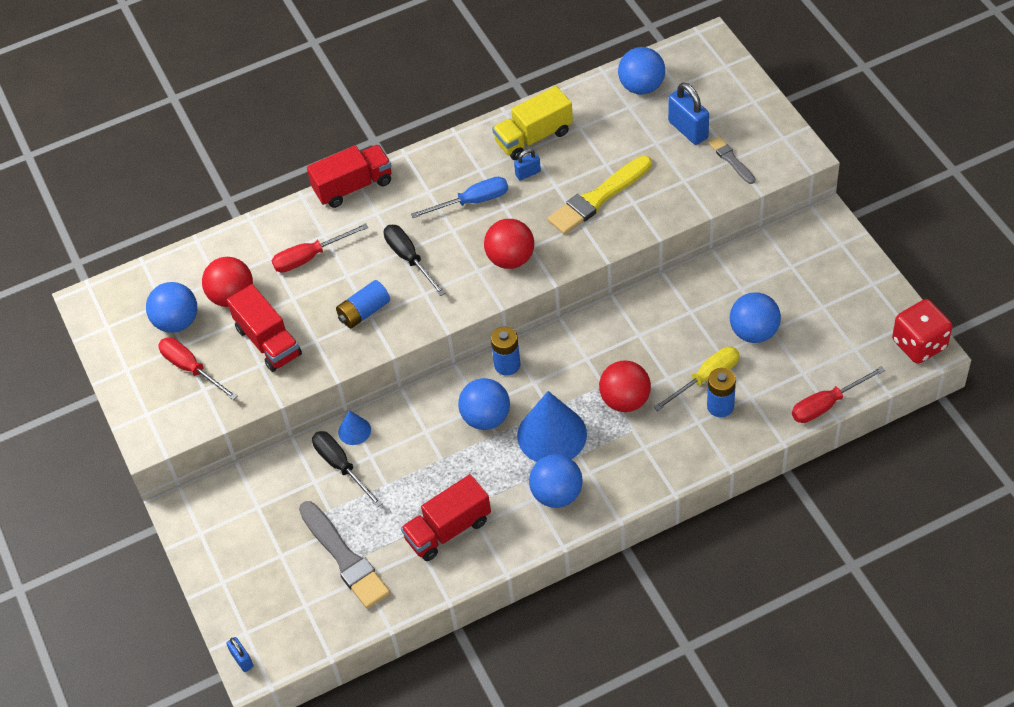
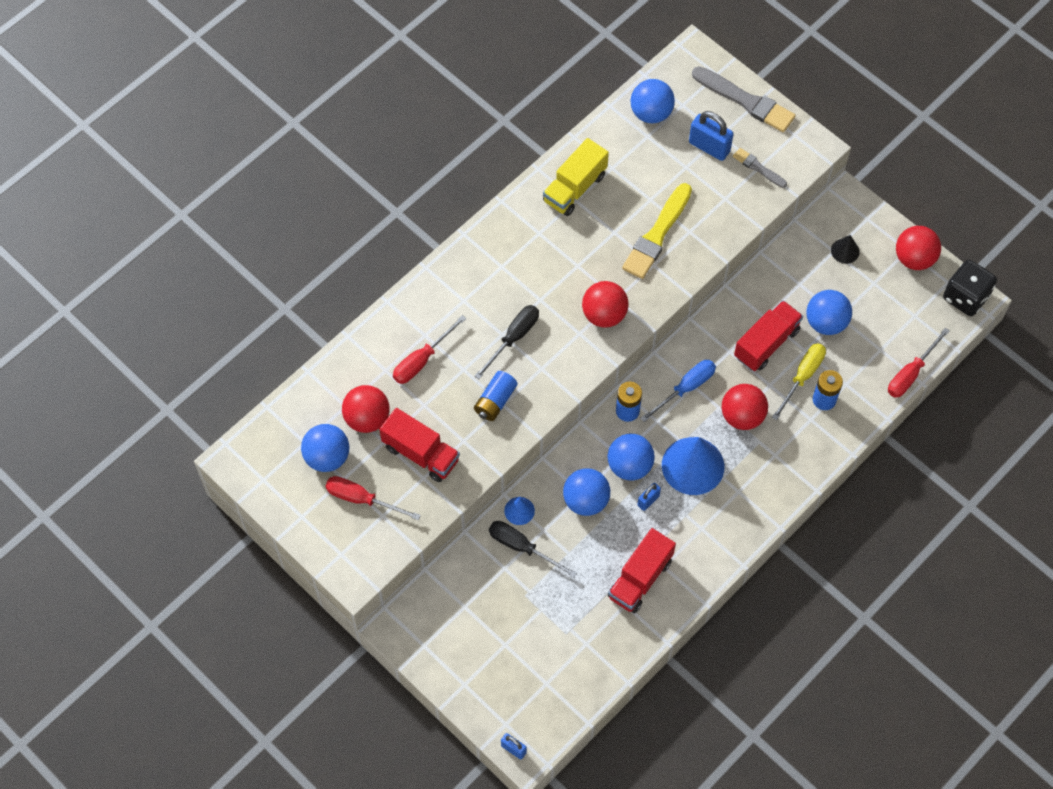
camera: 25 degrees left, 10 degrees up
(344, 558) = (562, 630): grey brush -> grey brush (745, 101)
(353, 186) = (430, 279): red truck -> red truck (766, 343)
(409, 259) = (513, 338): black screwdriver -> black screwdriver turned 90 degrees clockwise
(472, 202) = (546, 267): blue screwdriver -> blue screwdriver (686, 388)
(528, 173) = (584, 226): blue padlock -> blue padlock (648, 500)
(557, 494) = (719, 519): blue ball -> blue ball (586, 500)
(803, 268) = (845, 251): none -> black cone
(876, 293) = (914, 258): none -> red ball
(919, 344) = (965, 297): red dice -> black dice

